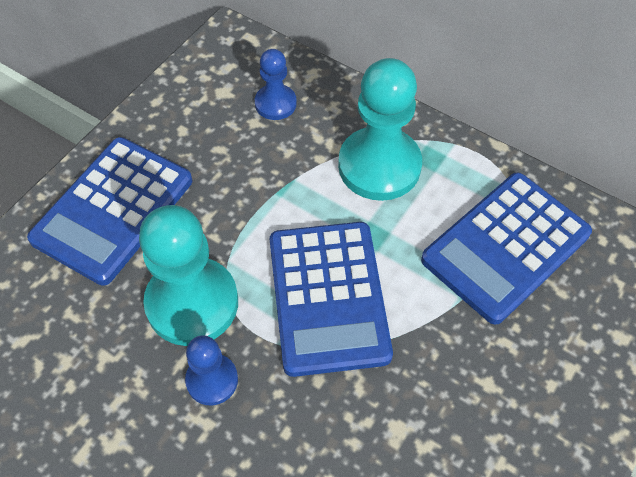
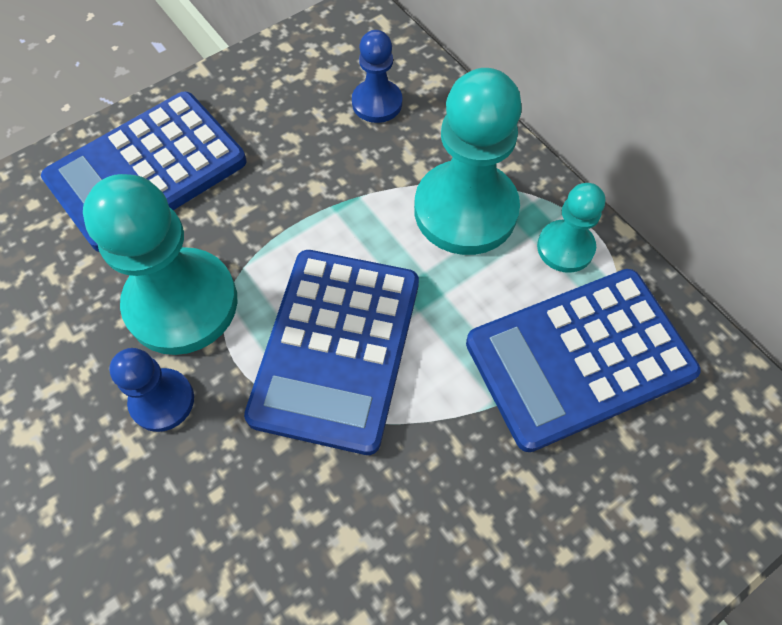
camera: 20 degrees right, 5 degrees up
(463, 171) = (565, 247): none -> turquoise pawn

